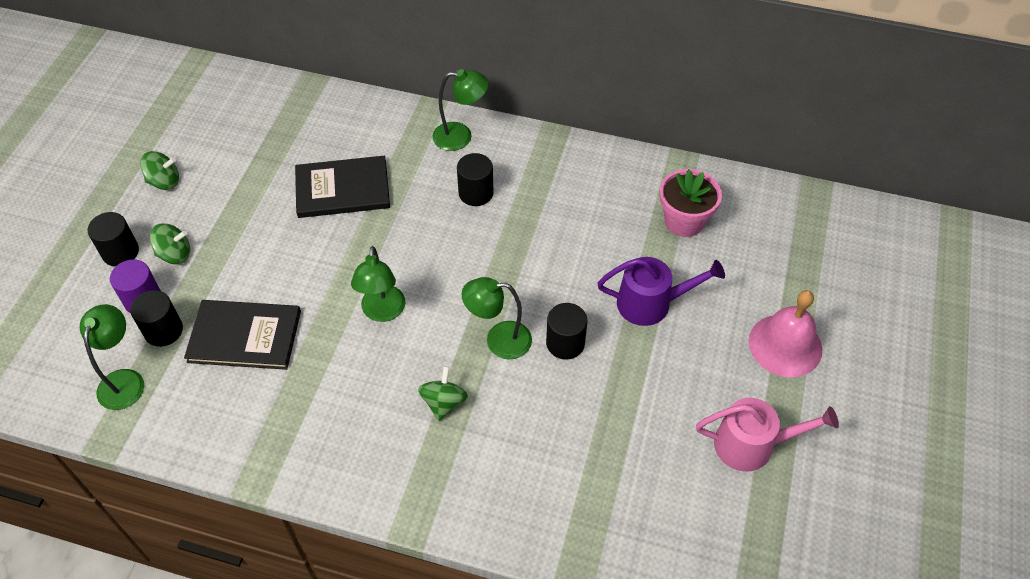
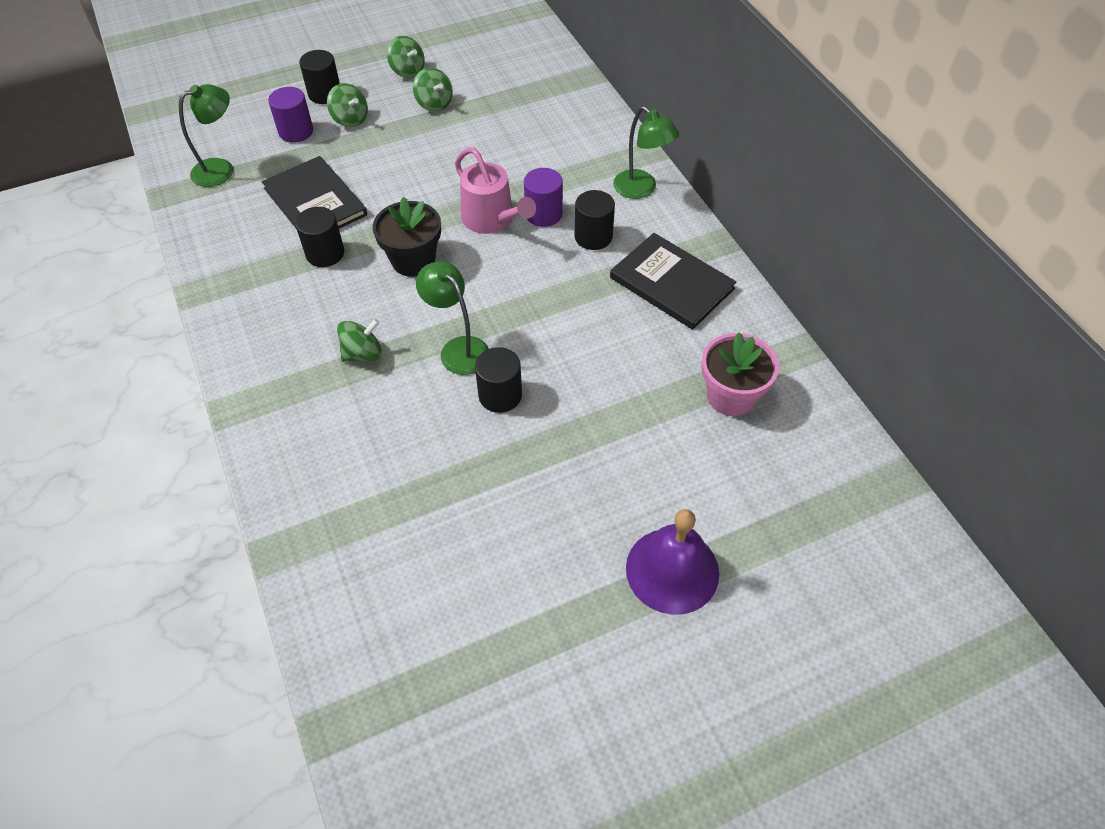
camera: 50 degrees right, 0 degrees up
(163, 330) = (280, 159): black cylinder -> black cylinder (325, 253)
(225, 190) = (434, 104): none -> green spinning top
(342, 189) = (506, 160): black book -> black book (672, 283)
(382, 312) = (413, 260): green lamp -> black flower pot
(423, 205) = (543, 214): none -> purple cylinder
(651, 303) = (607, 430): purple watering can -> none
(751, 445) = (525, 611): pink watering can -> pink watering can (492, 219)
(785, 345) = (672, 570): pink bell -> purple bell

